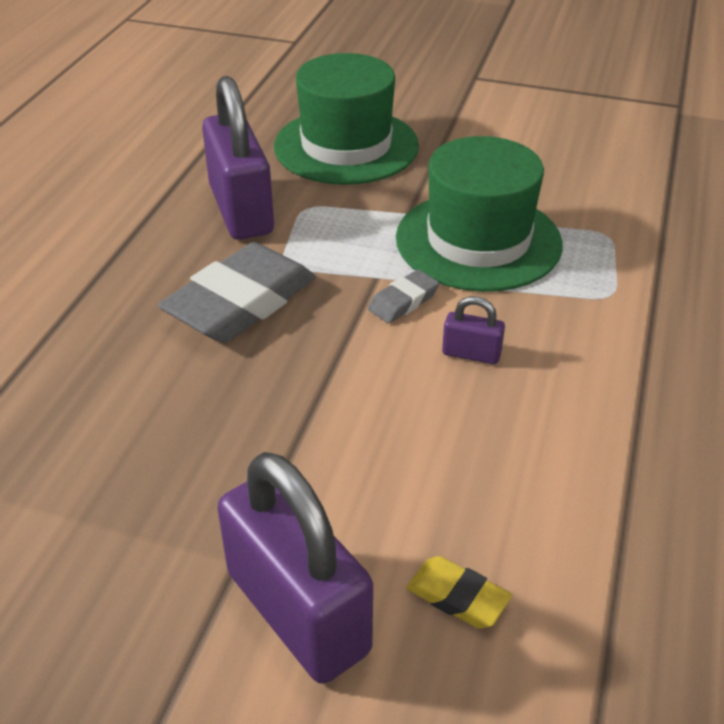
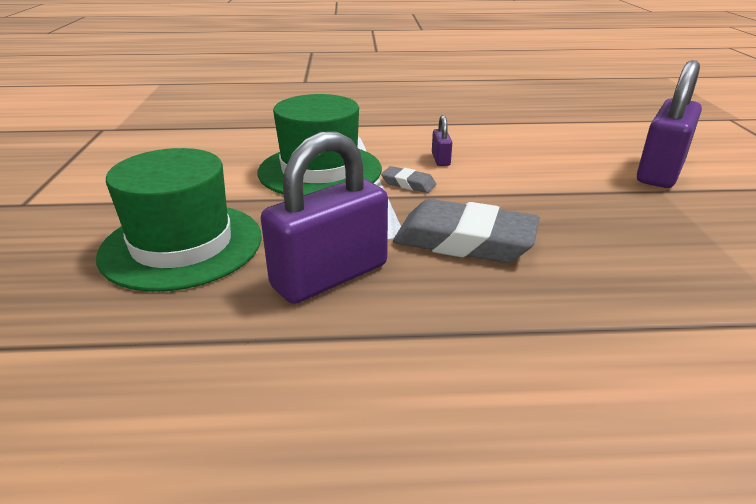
camera: 110 degrees left, 10 degrees down
(457, 597) = (599, 144): yellow eraser -> none

